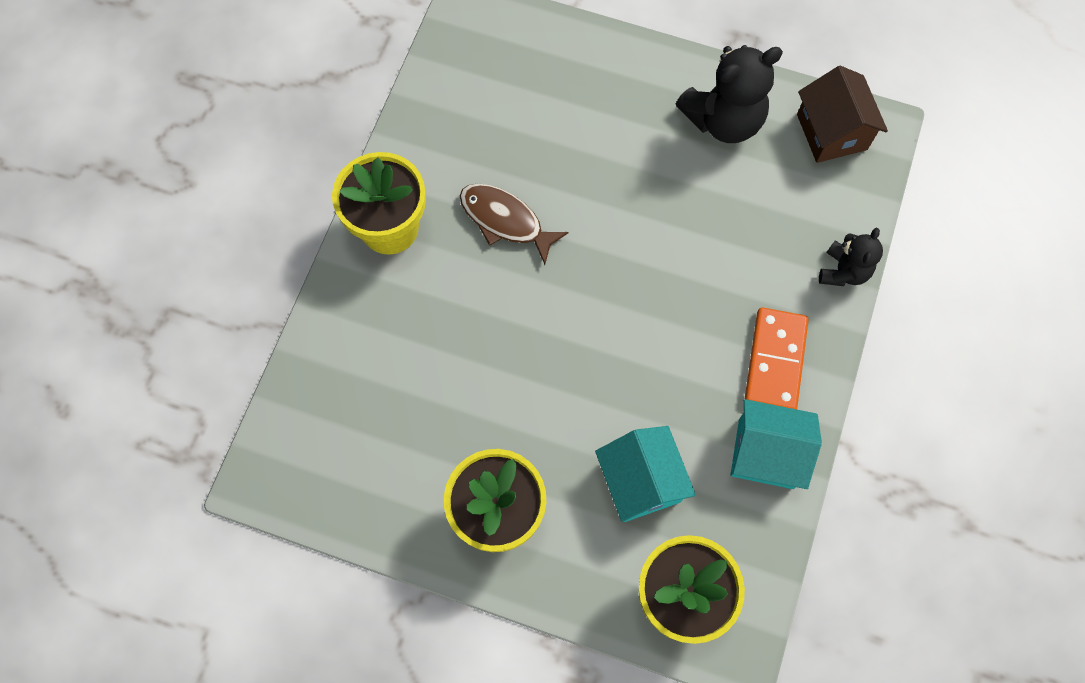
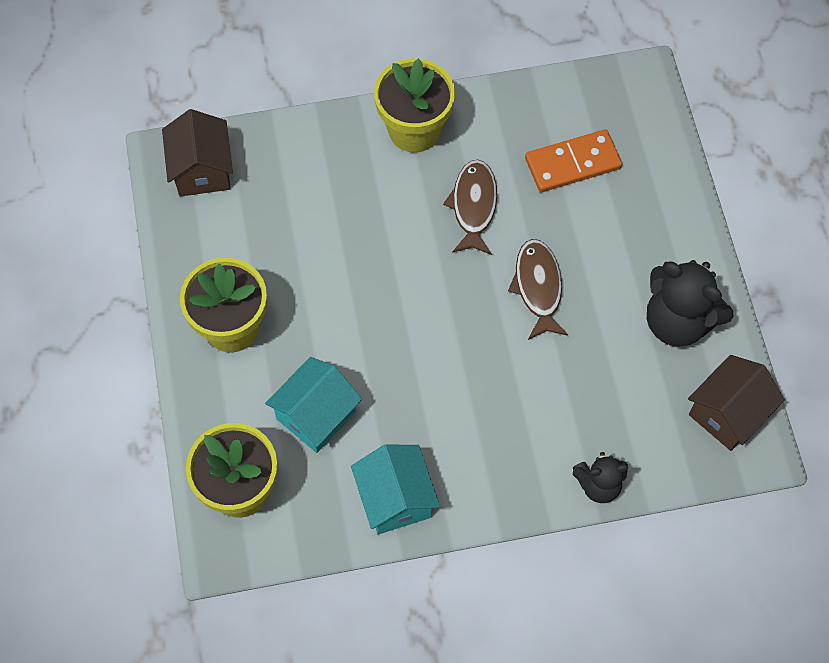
camera: 60 degrees right, 5 degrees down
(300, 451) = (202, 170): none -> brown house
(623, 213) = (538, 287): none -> brown fish
(775, 361) = (480, 468): orange domino -> orange domino (572, 163)

